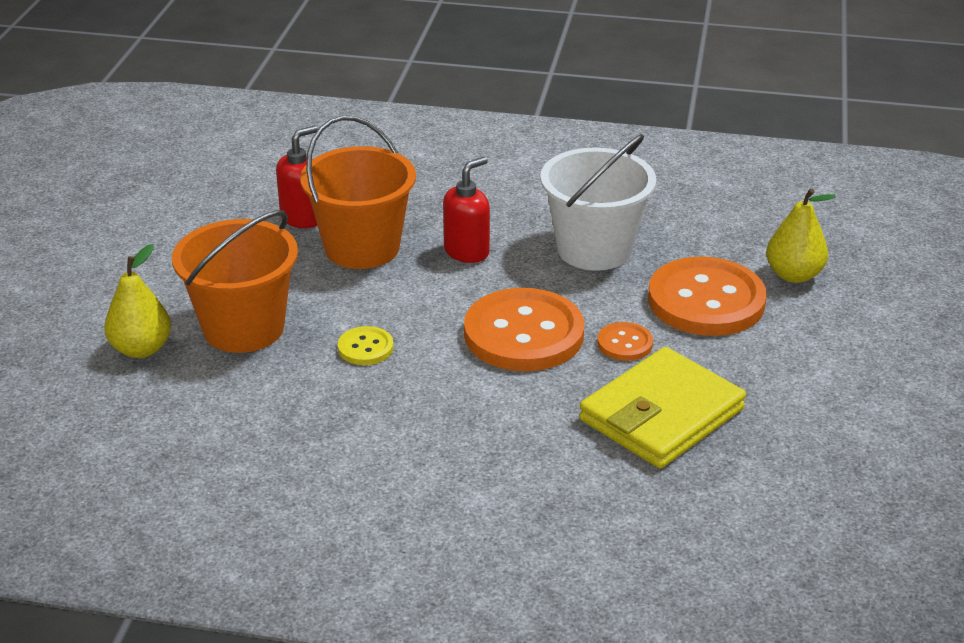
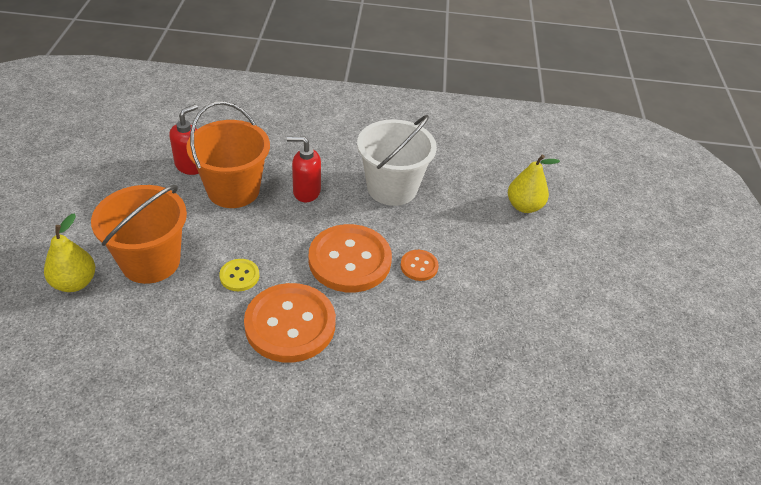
camera: 10 degrees left, 10 degrees up
(467, 251) = (306, 192): red soap dispenser -> red soap dispenser turned 120 degrees counterclockwise
(661, 415) = (449, 326): yellow wallet -> none
(706, 301) = (469, 229): orange button -> orange button (290, 324)

